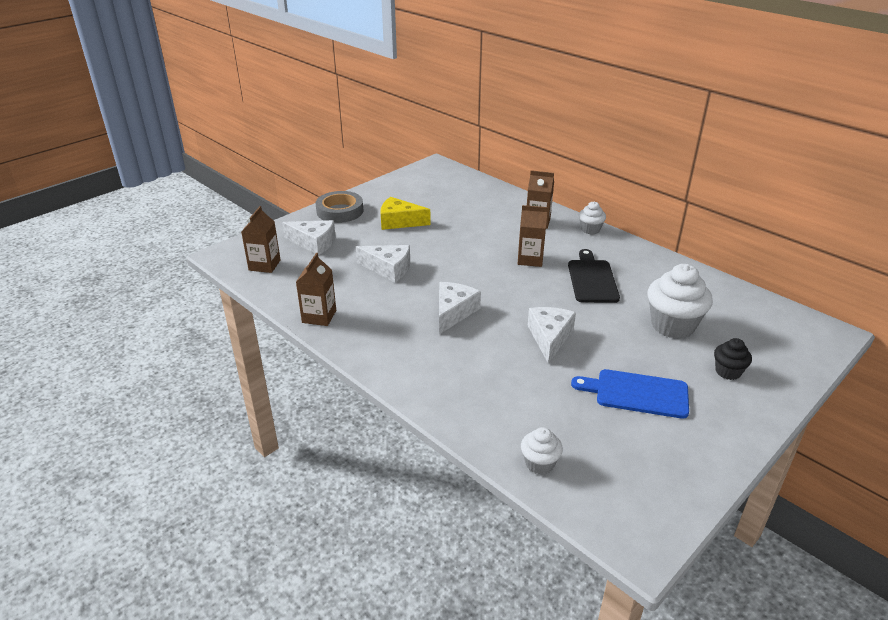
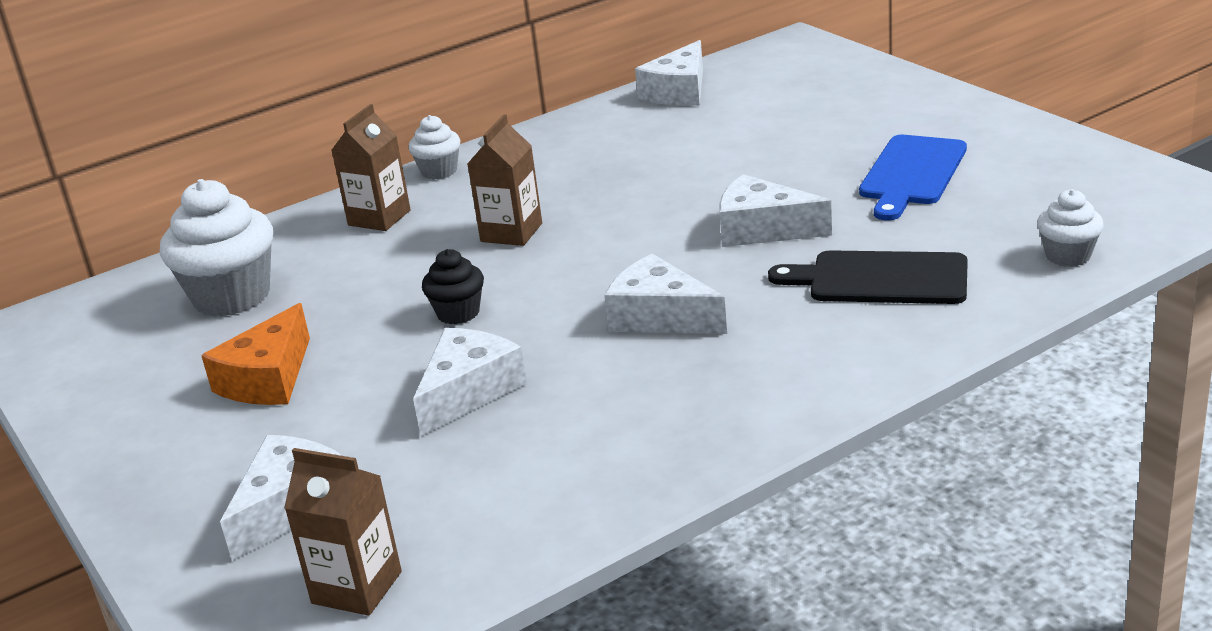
camera: 75 degrees left, 5 degrees down
(319, 316) = (624, 483): brown carton -> none
(340, 211) = (150, 470): grey tape -> none
(399, 222) = (268, 379): yellow cheese -> orange cheese
(592, 279) = (602, 182): black cutting board -> black cutting board (880, 279)
(672, 325) = (753, 134): white cupcake -> white cupcake (232, 296)
(722, 292) = (679, 92): none -> white cheese
(728, 372) = (869, 110): black cupcake -> black cupcake (458, 313)

